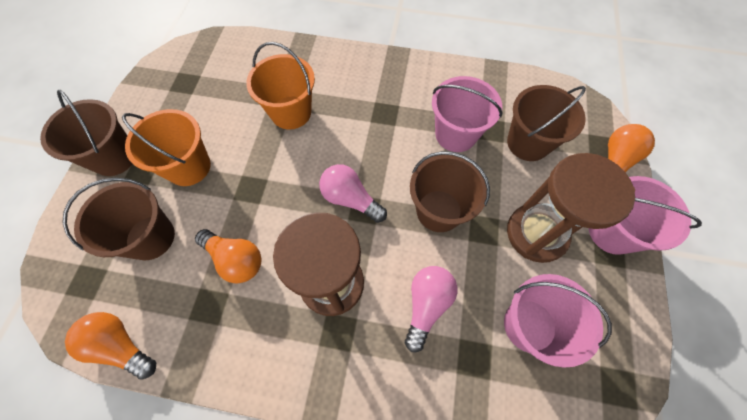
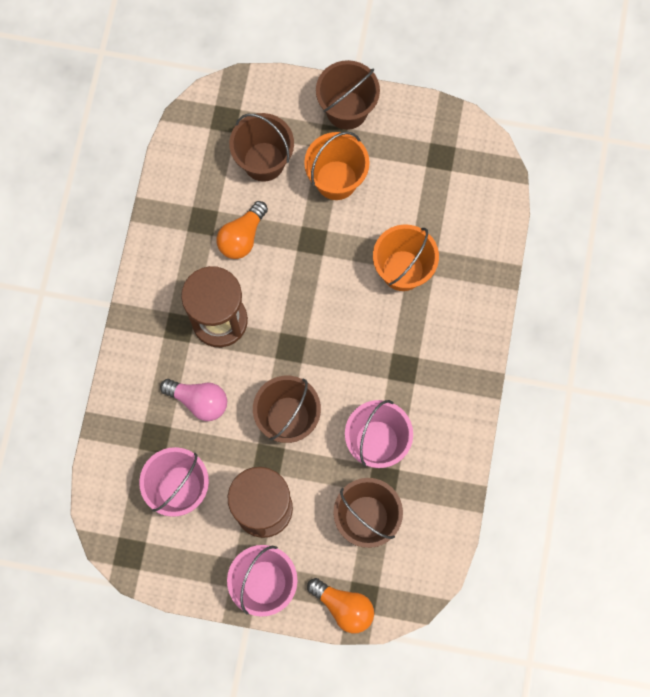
camera: 90 degrees right, 10 degrees up
(121, 346) = (173, 160): orange light bulb -> none
(350, 199) = (301, 334): pink light bulb -> none

